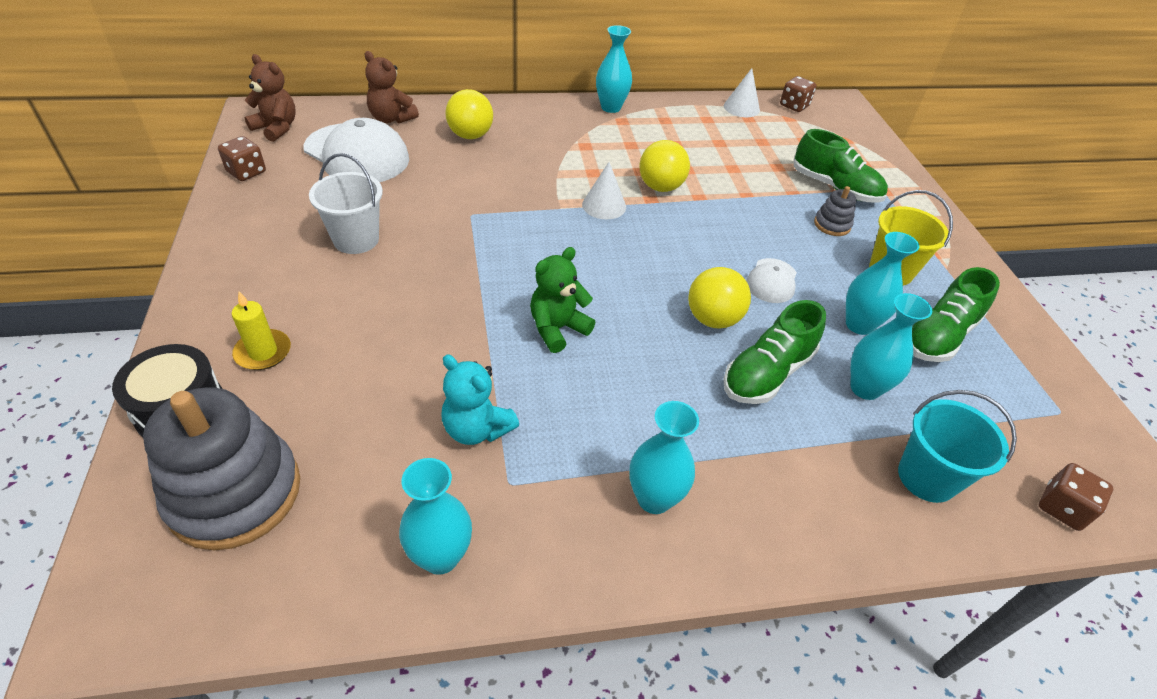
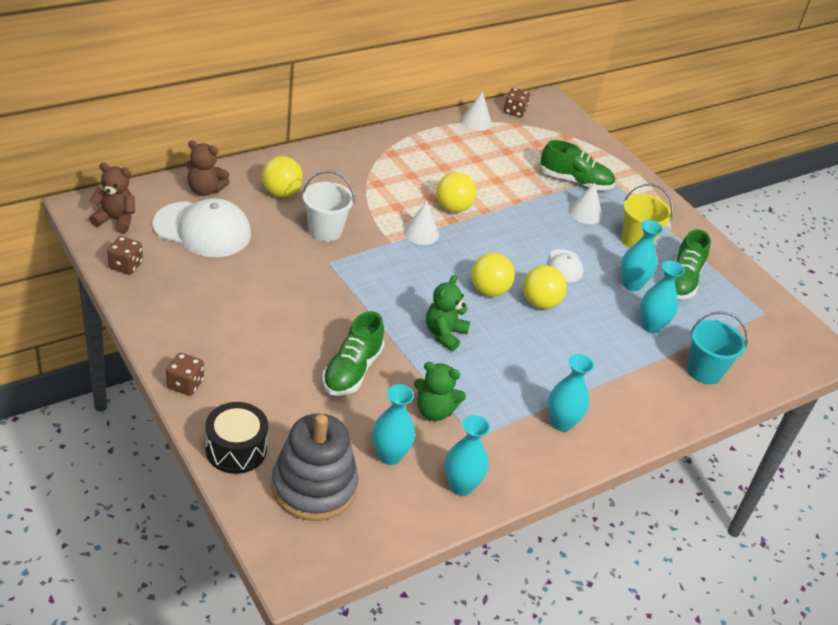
camera: 25 degrees left, 5 degrees down
(263, 352) = (259, 399): yellow candle -> none
(356, 239) = (258, 302): white bucket -> white bucket (325, 231)
(477, 428) = (434, 411): turquoise teddy bear -> green teddy bear
(611, 107) = (375, 142): turquoise vase -> turquoise vase (389, 456)
(650, 288) = (489, 290): none -> yellow ball
(767, 373) = (590, 331): green shoe -> green shoe (352, 370)
(832, 225) = (585, 213): grey stacking toy -> white cone
(1062, 508) = (779, 369): brown dice -> brown dice (185, 384)

